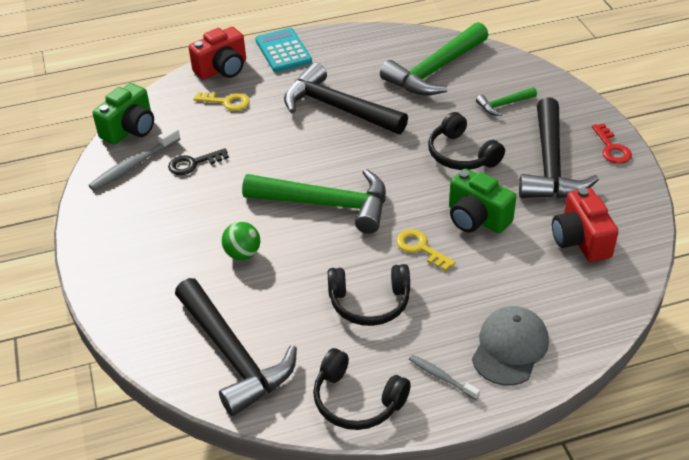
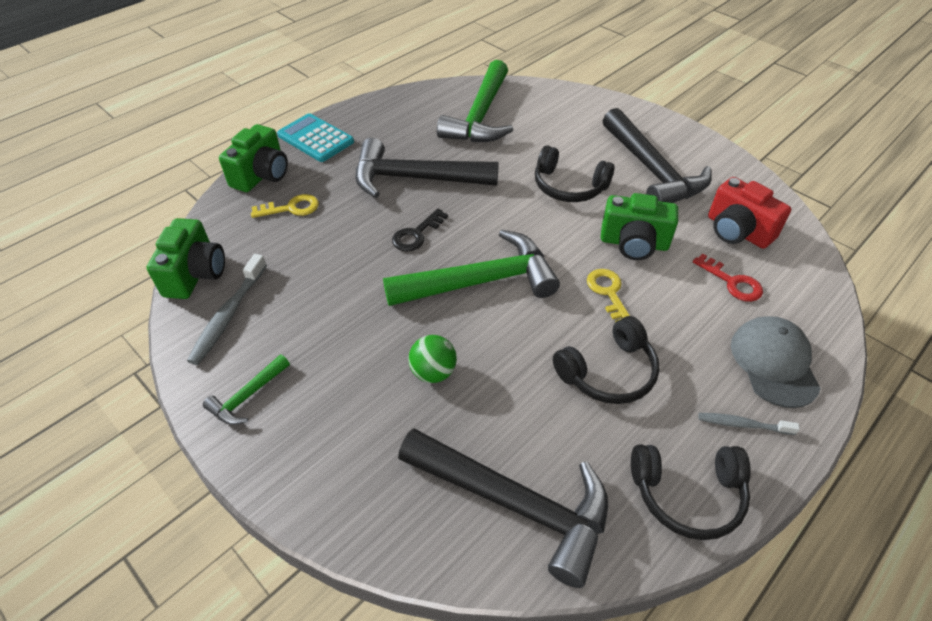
camera: 30 degrees left, 5 degrees up
(193, 164) = (300, 288): black key -> black key (416, 234)
(222, 69) = (262, 175): red camera -> green camera
(420, 248) = (608, 293): yellow key -> yellow key turned 60 degrees clockwise
(504, 105) = (567, 129): green hammer -> green hammer (247, 396)
(612, 148) = (688, 140): red key -> red key (732, 282)

